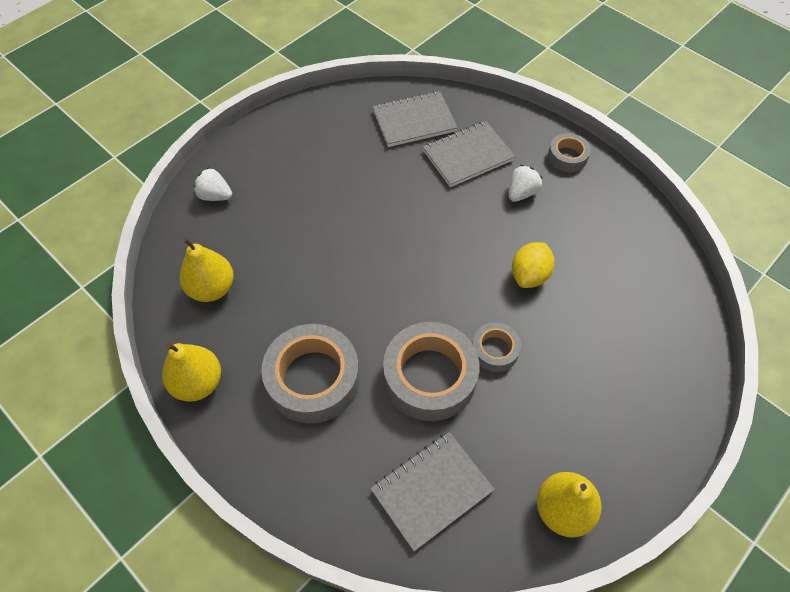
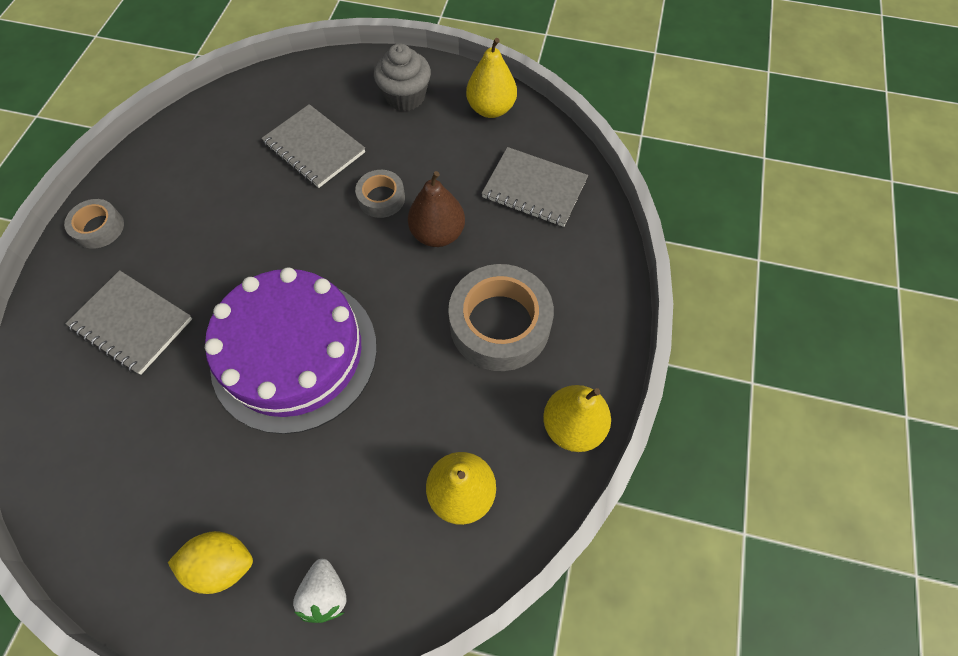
camera: 120 degrees left, 5 degrees up
(382, 235) = (294, 353): none -> purple cake
(414, 121) = (87, 412): grey notebook -> grey notebook (314, 148)
(429, 377) = (438, 234): grey tape -> brown pear
(521, 193) = (173, 249): white strawberry -> none
(529, 275) = (282, 203): yellow lemon -> yellow lemon (222, 564)
(620, 431) = (405, 96): none -> grey cupcake

